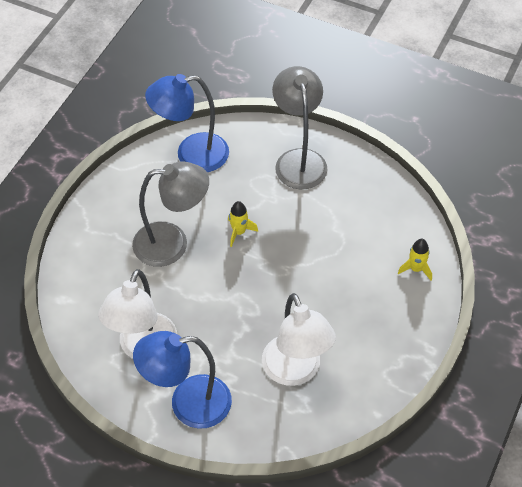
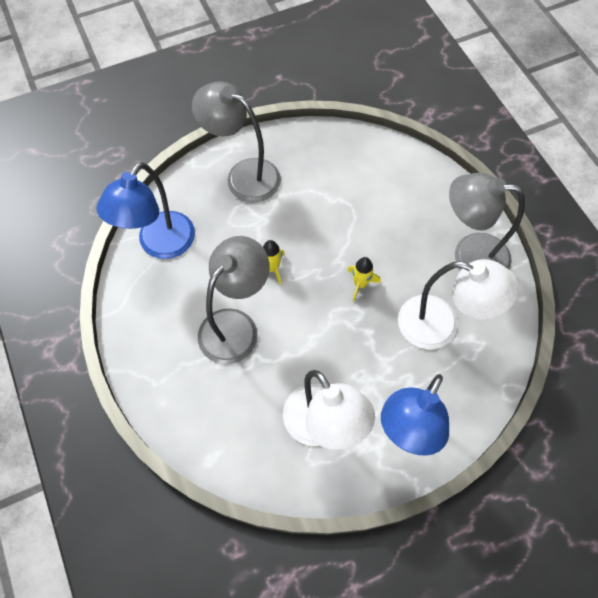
camera: 50 degrees left, 10 degrees up
(379, 351) = (469, 255): none -> grey lamp
(416, 269) = (416, 177): yellow rocket -> yellow rocket (360, 284)

